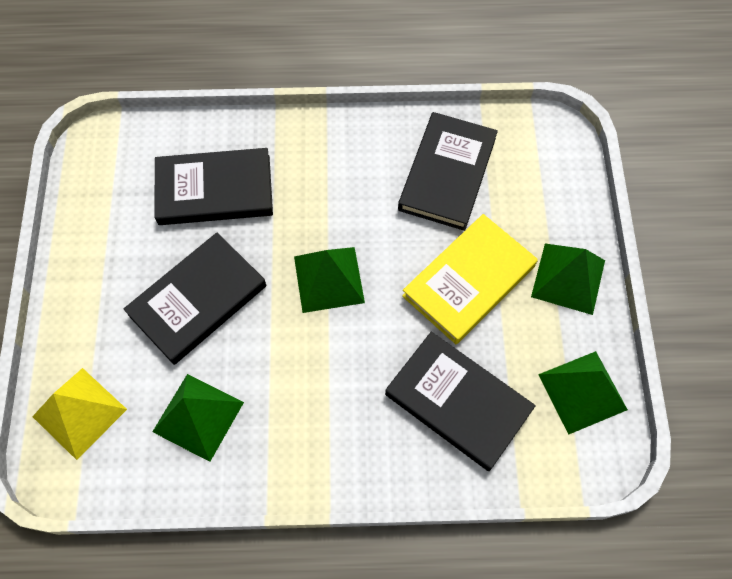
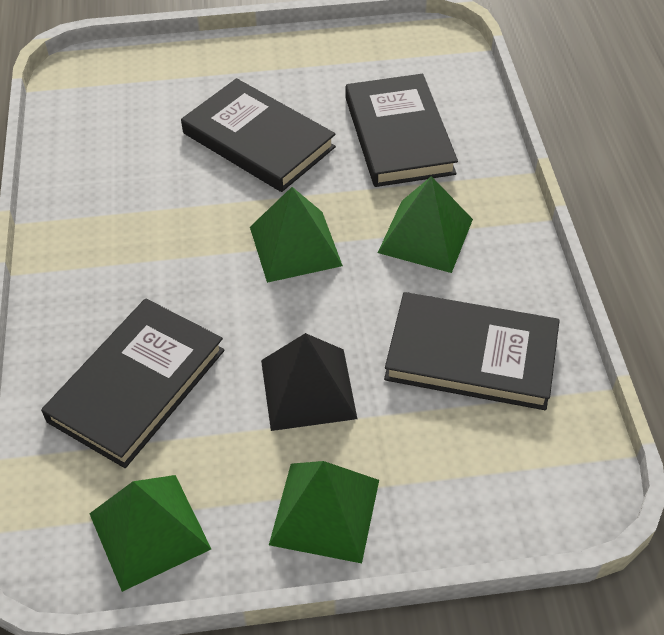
camera: 85 degrees right, 15 degrees down
(79, 413) = (132, 77): yellow pyramid -> none
(198, 416) = (126, 158): green pyramid -> green pyramid (426, 235)
(468, 281) = (308, 388): yellow book -> black pyramid

